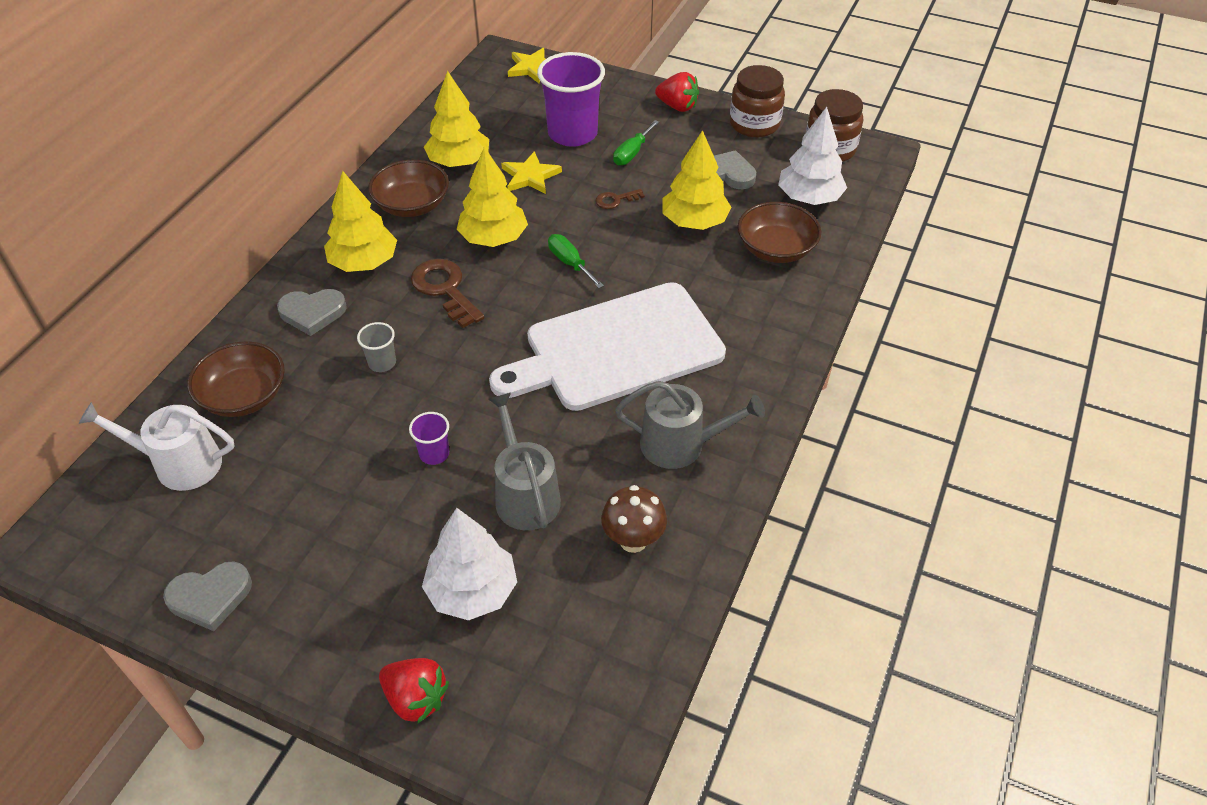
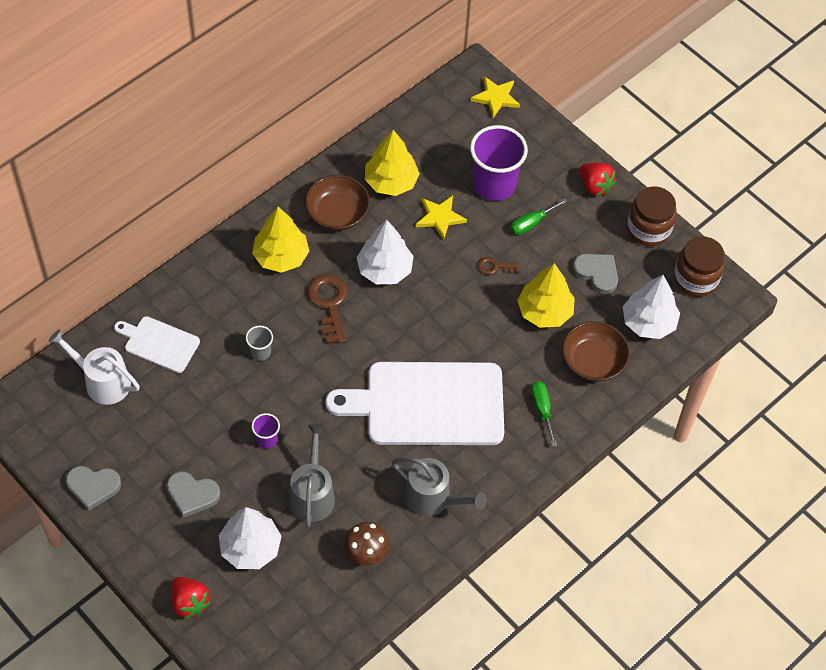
camera: 20 degrees right, 10 degrees up
(244, 396) = (159, 343): brown bowl -> white cutting board
(312, 313) = (228, 289): grey heart -> grey heart (192, 495)
(493, 238) = (384, 269): yellow tree -> white tree
(570, 263) = (430, 315): green screwdriver -> green screwdriver (542, 409)

